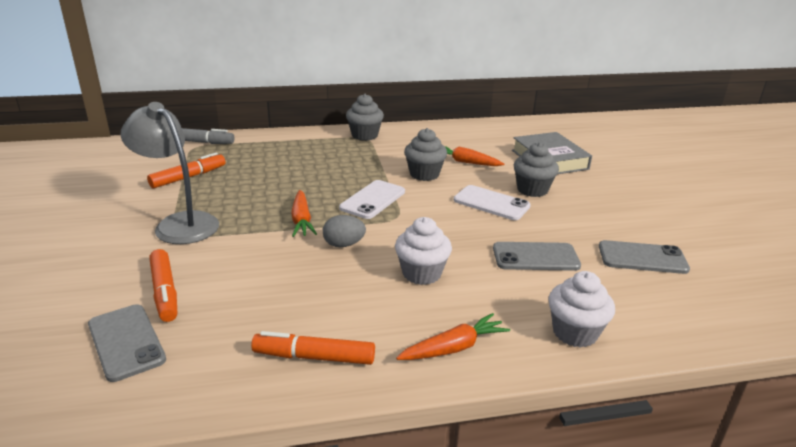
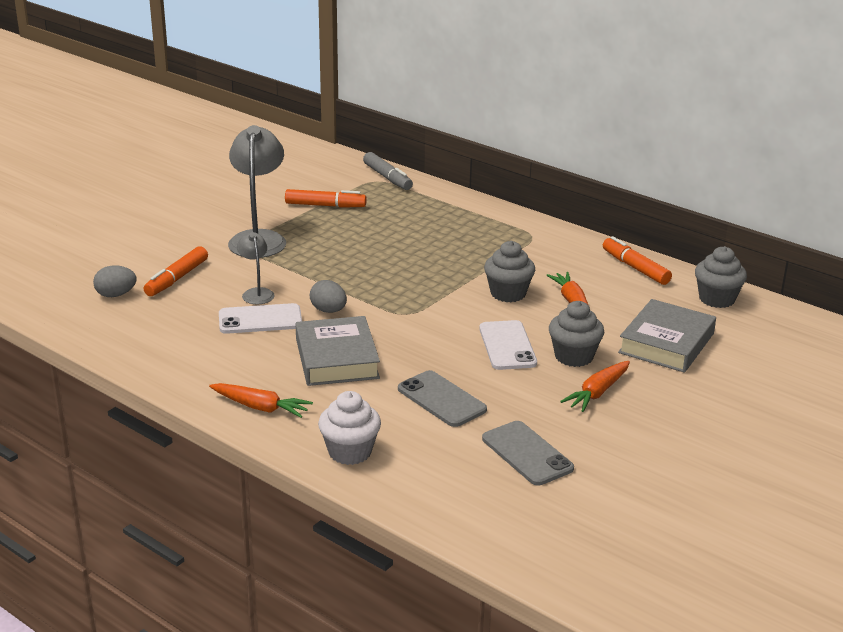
camera: 50 degrees right, 0 degrees up
(126, 342) = (116, 295): grey phone -> grey egg
(262, 263) = (256, 293): none -> grey lamp
(301, 220) = (336, 278): orange carrot -> orange carrot (597, 393)
(314, 357) = (182, 361): orange marker -> orange marker (635, 268)
(364, 135) = (536, 233): grey cupcake -> grey cupcake (716, 299)
(373, 200) = (418, 291): white phone -> white phone (260, 320)
(421, 273) = (337, 358): white cupcake -> grey book

